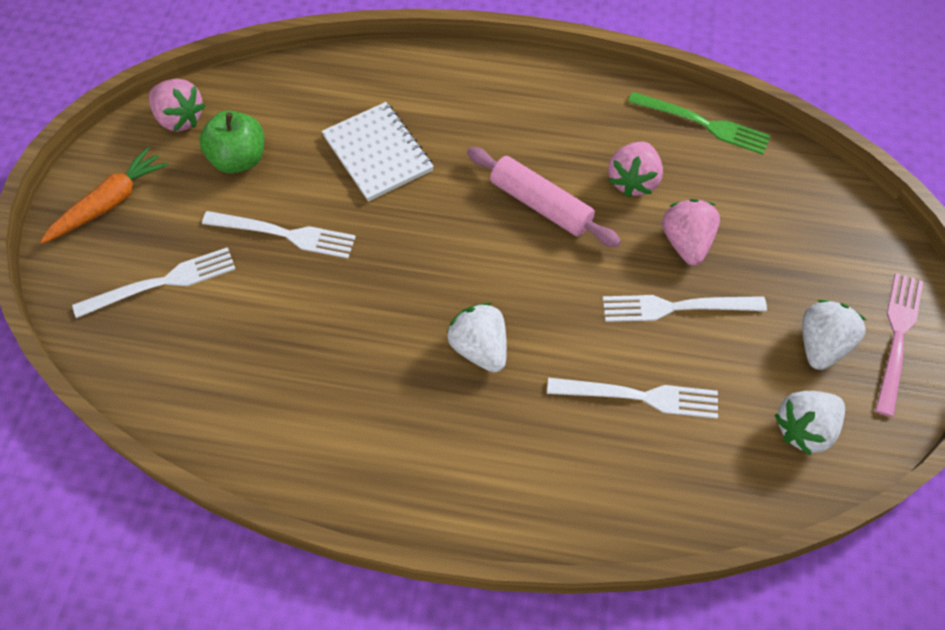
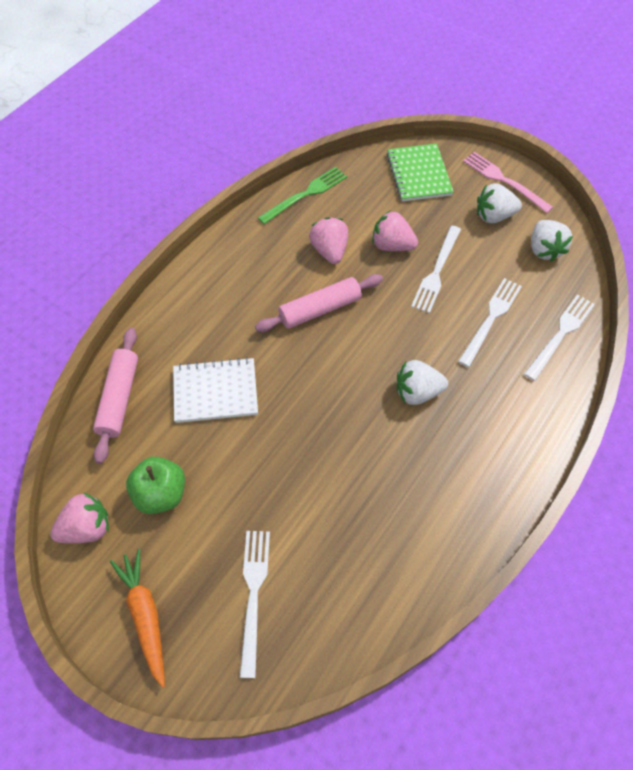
camera: 65 degrees left, 0 degrees up
(284, 234) = (255, 484): white fork -> white fork (560, 334)
(329, 79) = (119, 398): none -> pink rolling pin
(633, 181) = (329, 251): pink strawberry -> pink strawberry turned 150 degrees counterclockwise
(821, 345) = (494, 216): white strawberry -> white strawberry turned 60 degrees counterclockwise
(828, 230) = (418, 174): none -> green notebook

